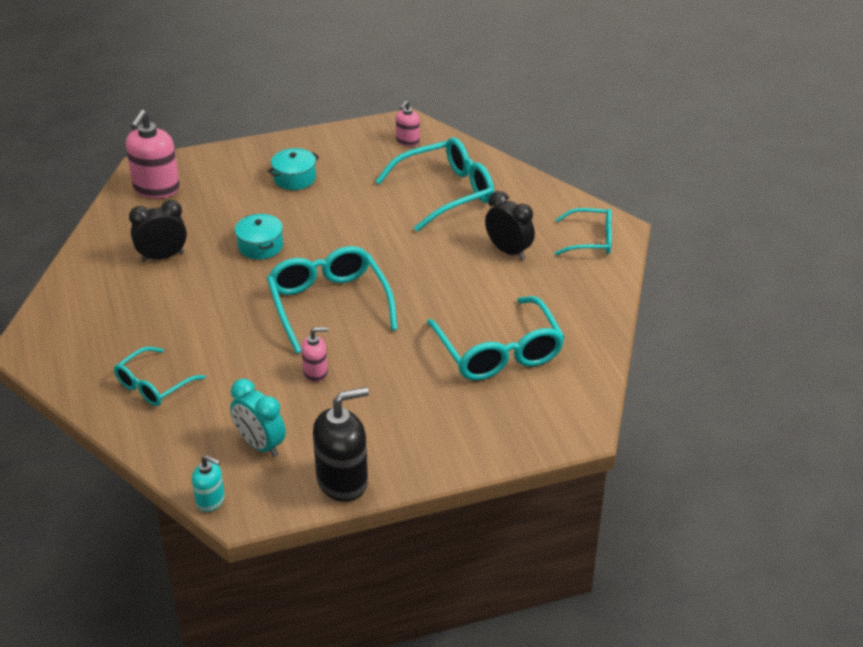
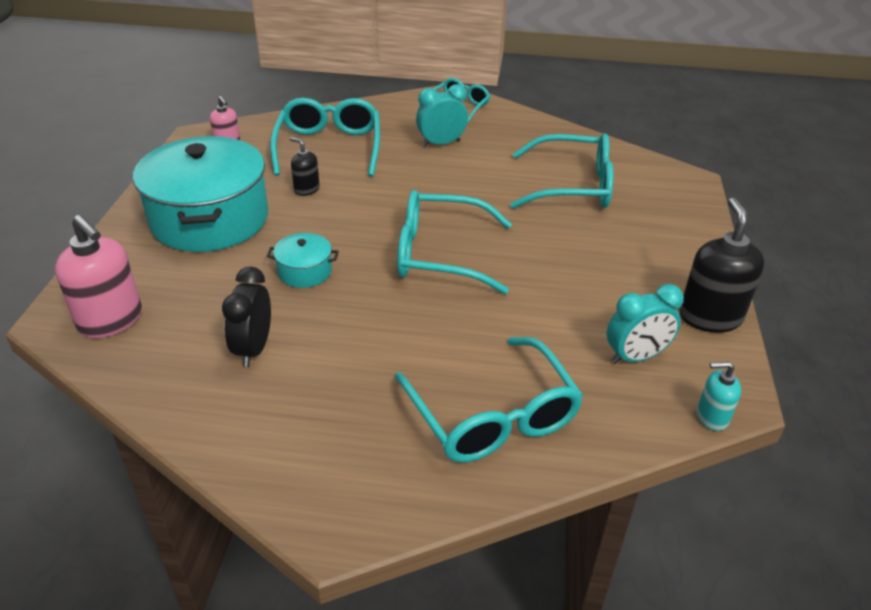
camera: 65 degrees left, 0 degrees up
(153, 385) = (492, 416): turquoise glasses -> turquoise glasses, size x1.66
(210, 501) = (711, 417): turquoise soap dispenser -> turquoise soap dispenser turned 135 degrees counterclockwise
(294, 178) = (210, 219): turquoise pot -> turquoise pot, size x2.34
(316, 372) = (541, 290): pink soap dispenser -> none
(370, 206) = (306, 189): none -> black soap dispenser
(508, 251) = (441, 143): black clock -> turquoise clock

